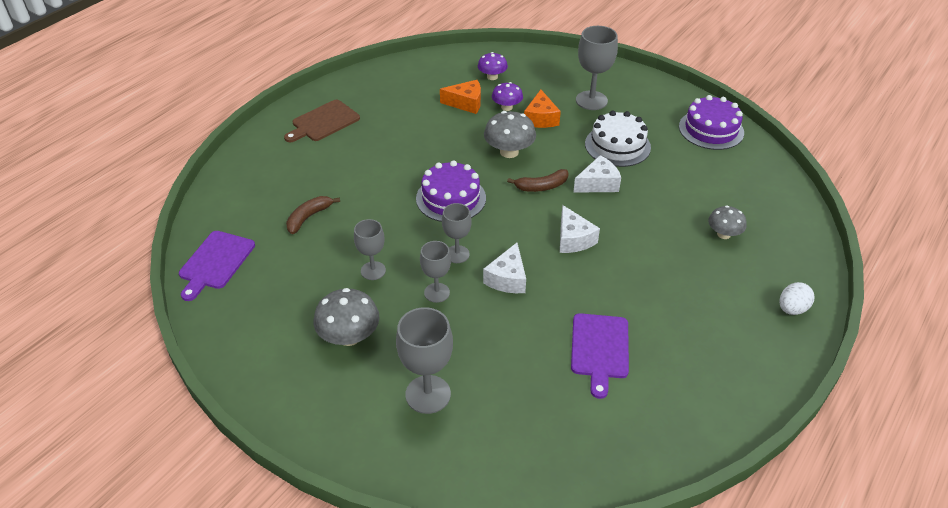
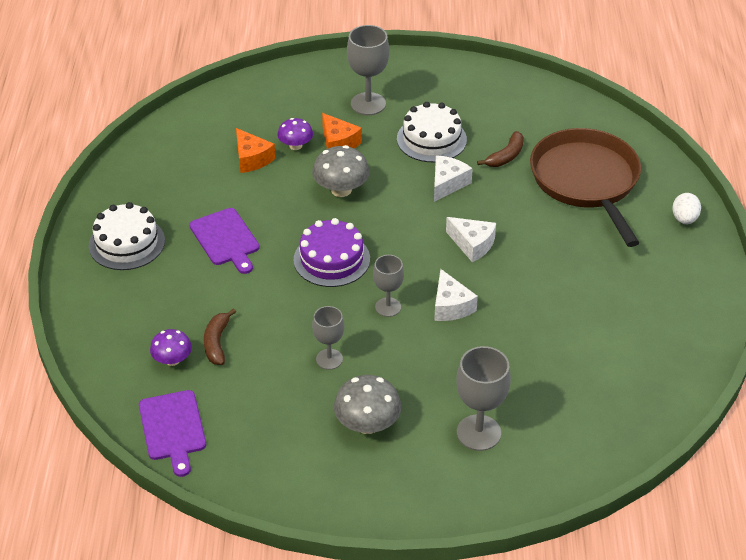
camera: 35 degrees left, 0 degrees up
(323, 122) = (127, 243): brown cutting board -> white cake
(437, 292) = (404, 349): grey goblet -> none
(466, 103) = (252, 159): orange cheese -> orange cheese turned 90 degrees clockwise
(492, 77) = (250, 119): purple mushroom -> purple mushroom (172, 360)
(541, 186) = (401, 209): brown banana -> brown banana (506, 156)
(599, 349) = (575, 325): purple cutting board -> purple cutting board (225, 239)
(711, 129) = (497, 87): purple cake -> none
(723, 234) = (586, 181): grey mushroom -> brown pan

